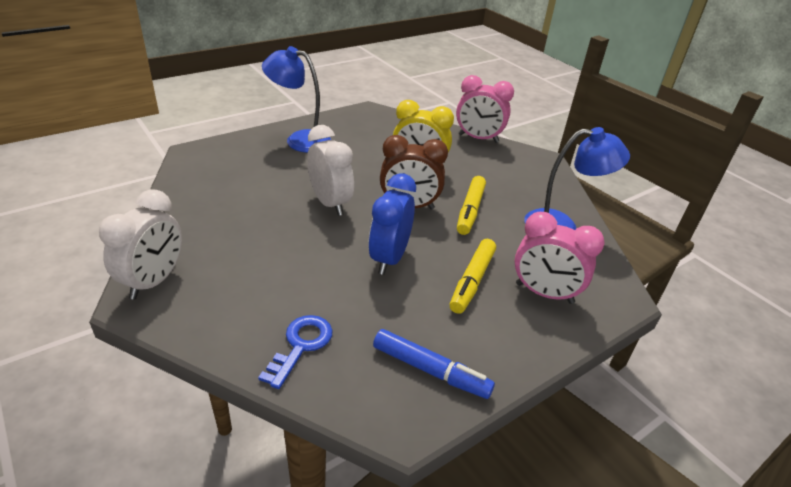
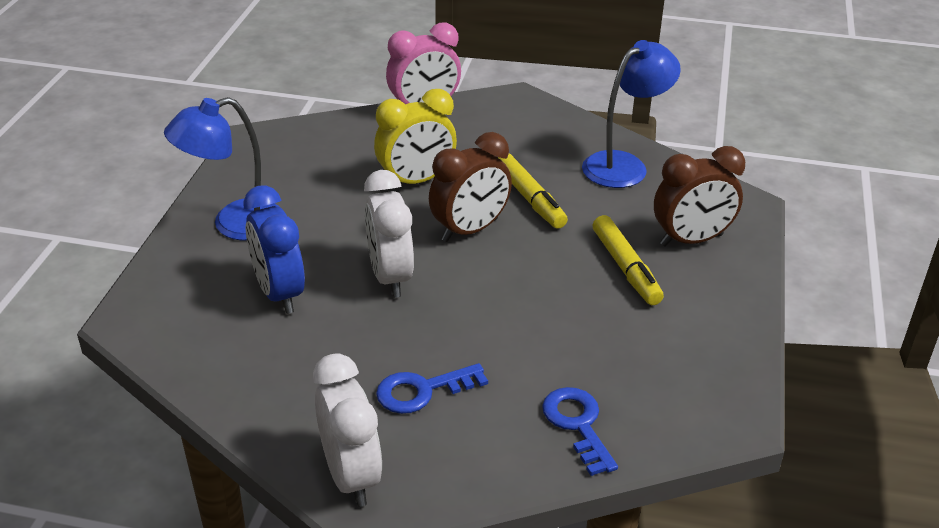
camera: 40 degrees left, 0 degrees up
(253, 266) = (422, 391): none -> blue key
(330, 203) = (390, 277): white clock -> white clock turned 120 degrees counterclockwise
(389, 258) = (530, 295): blue clock -> blue clock (279, 293)
(430, 370) = (699, 366): blue marker -> none
(544, 293) = (691, 240): pink clock -> brown clock

